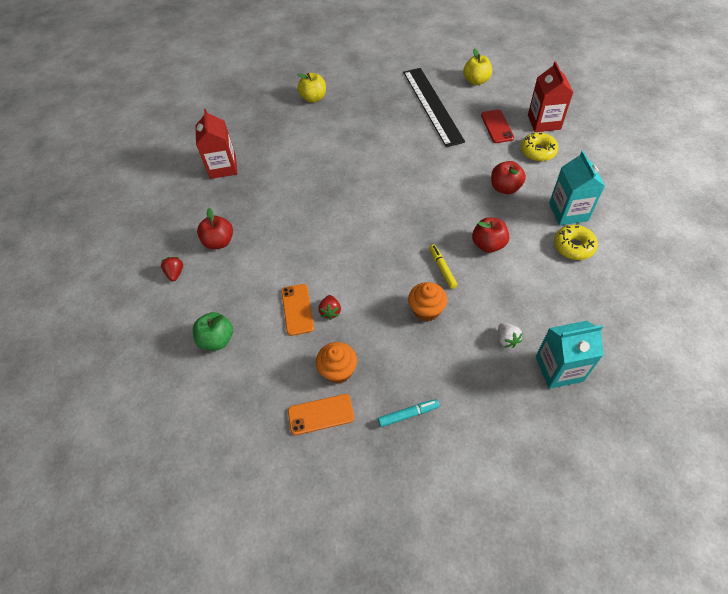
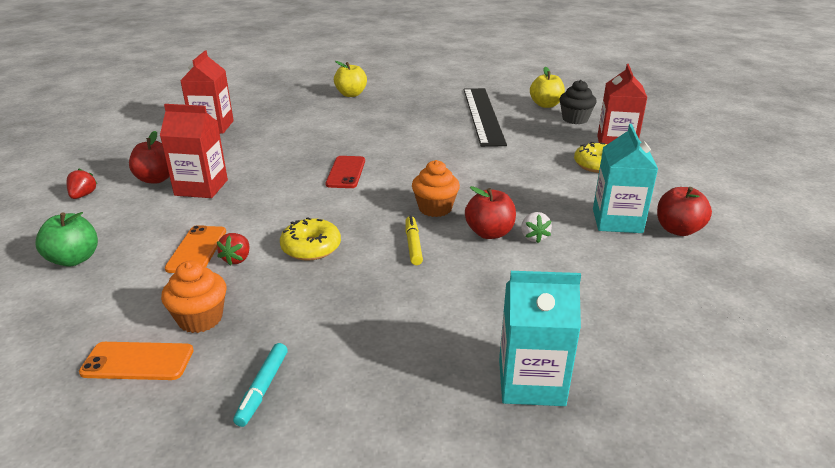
camera: 10 degrees right, 25 degrees down
(260, 244) = (201, 187): none -> red carton
(408, 414) = (263, 388): turquoise marker -> turquoise marker turned 105 degrees clockwise
(426, 310) = (366, 280): orange cupcake -> orange cupcake (435, 208)
(497, 126) = (553, 139): red phone -> red phone (346, 172)
(504, 96) = (575, 119): none -> black cupcake
(505, 188) = (538, 188): red apple -> red apple (678, 230)
(506, 339) = (464, 332): white strawberry -> white strawberry (533, 237)
(573, 246) = (611, 254): yellow donut -> yellow donut (311, 247)

